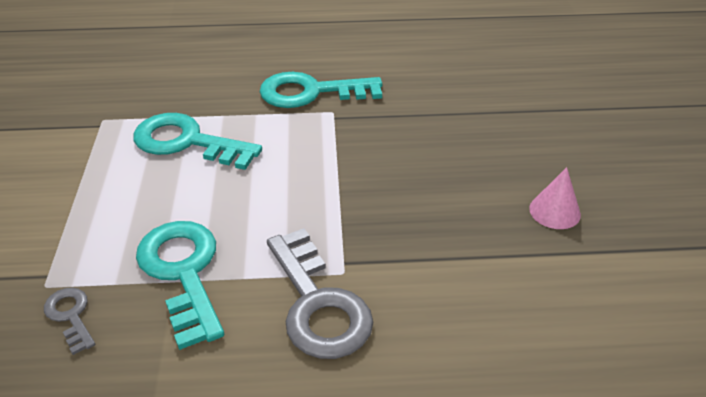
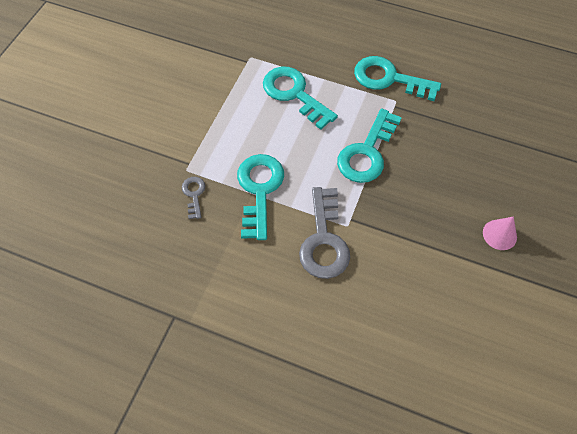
camera: 25 degrees right, 20 degrees up
(325, 176) = (367, 152): none -> turquoise key

